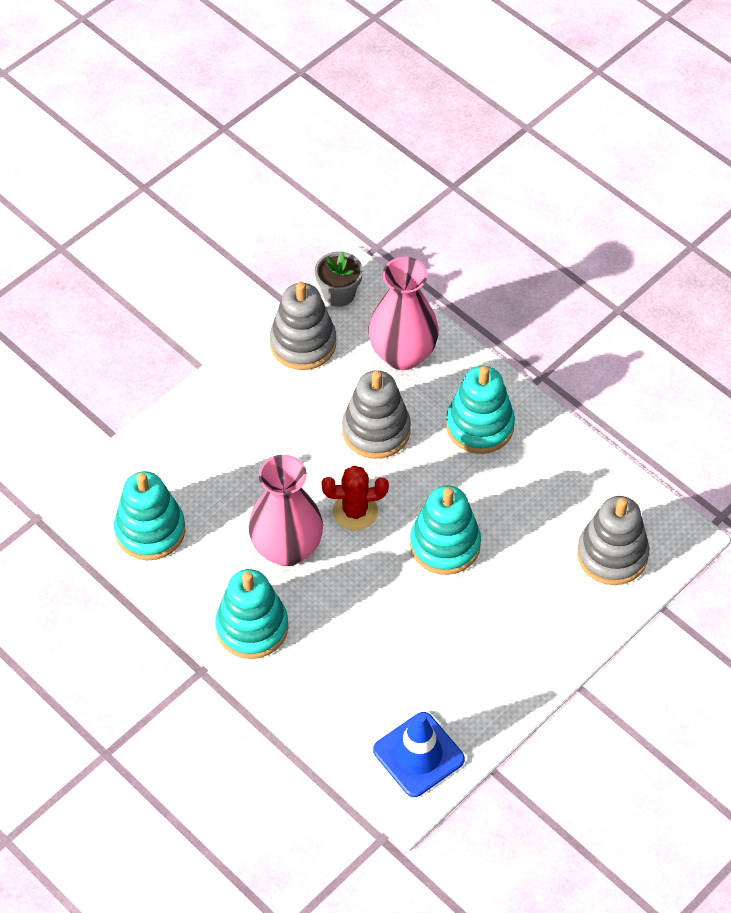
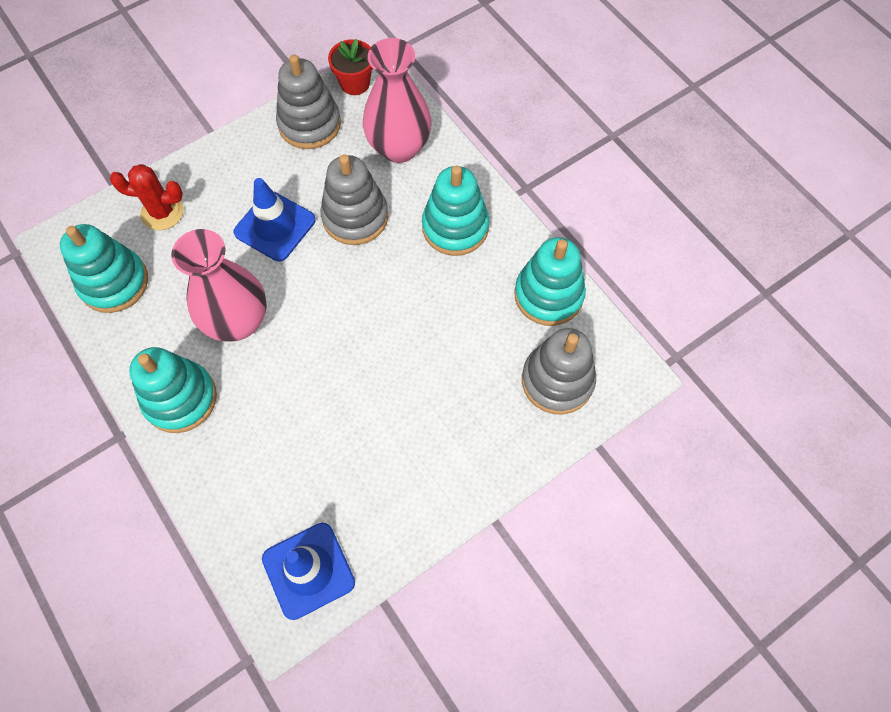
camera: 10 degrees right, 10 degrees up
(297, 451) = (275, 226): none -> blue traffic cone
(339, 294) = (355, 83): grey flower pot -> red flower pot
(355, 511) = (314, 294): red cactus -> red cactus (162, 212)
(445, 544) = (392, 342): turquoise stacking toy -> turquoise stacking toy (548, 295)

